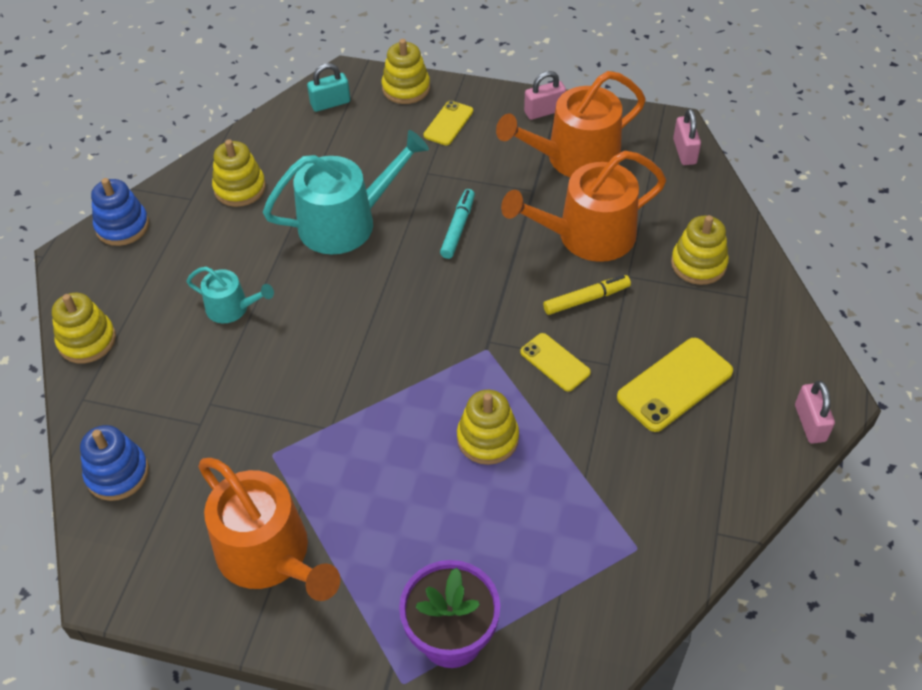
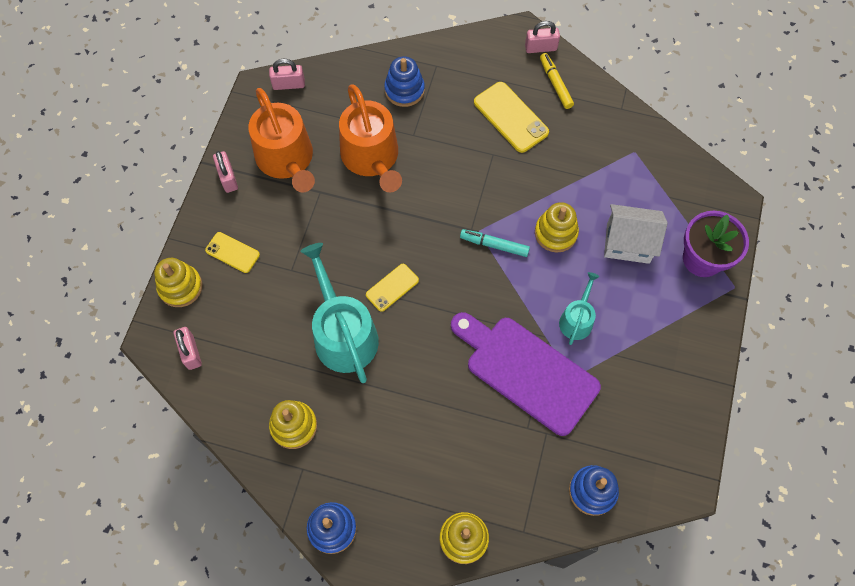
camera: 90 degrees left, 15 degrees up
(232, 308) = (432, 419): turquoise watering can -> turquoise watering can (577, 319)
(270, 555) = (653, 372): orange watering can -> none
(284, 402) = (526, 371): none -> purple cutting board
(330, 103) = (191, 352): turquoise padlock -> pink padlock
(458, 228) = (356, 247): turquoise marker -> turquoise marker (494, 245)
(475, 531) = (628, 243): none -> white house
(555, 362) = (491, 187): yellow phone -> yellow phone (392, 287)
(586, 299) = (434, 163): yellow marker -> yellow marker (555, 84)
(698, 264) = (404, 90): yellow stacking toy -> blue stacking toy

